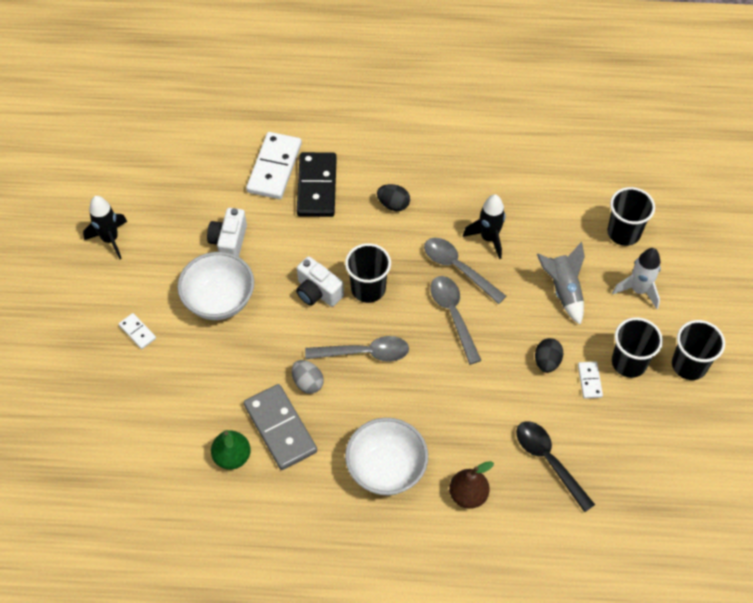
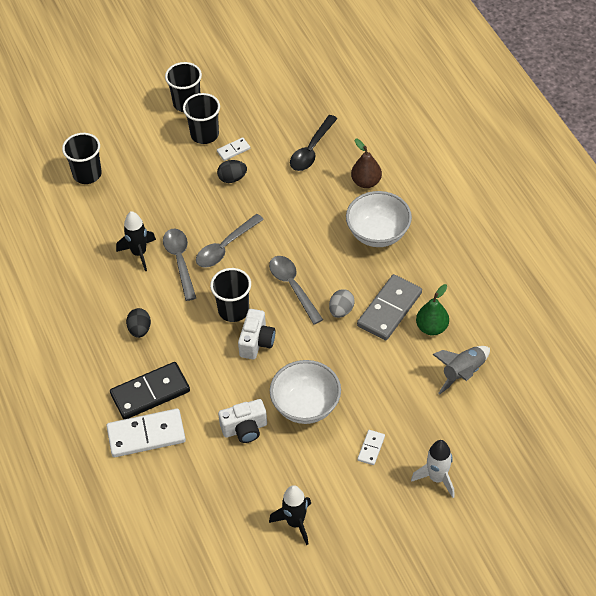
camera: 115 degrees left, 5 degrees down
(458, 268) = (180, 261): grey spoon -> grey spoon turned 150 degrees clockwise
(563, 290) = (163, 191): grey rocket -> grey rocket (463, 373)
(638, 290) = (137, 149): white rocket -> white rocket (437, 478)

